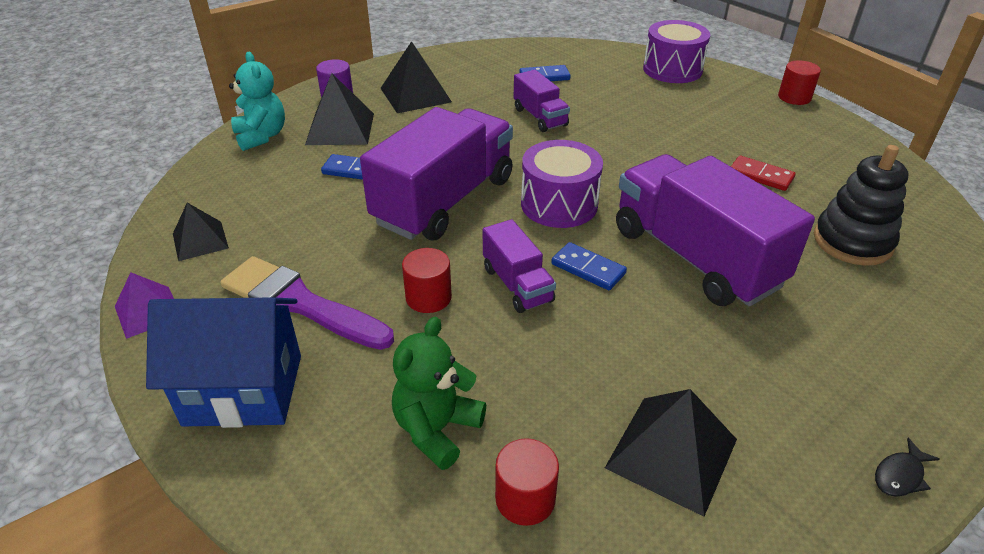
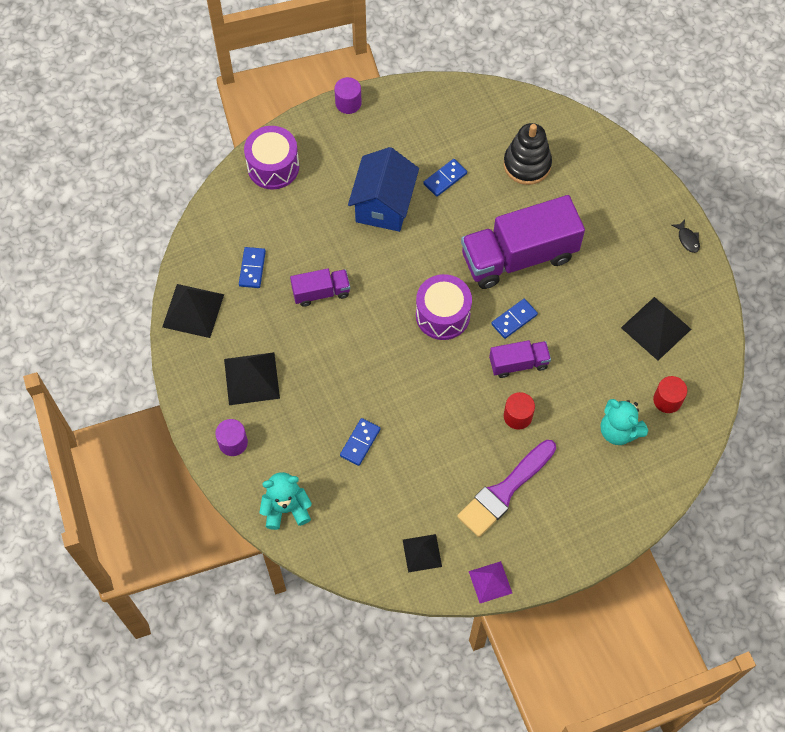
camera: 75 degrees left, 25 degrees up
(243, 390) = (570, 525): blue house -> blue house (384, 205)
(340, 128) = (292, 445): black pyramid -> black pyramid (193, 310)
(437, 429) = (619, 430): green teddy bear -> turquoise teddy bear
(444, 201) = (418, 387): purple truck -> none
(760, 176) = (445, 179): red domino -> blue domino
(794, 97) = (348, 103): red cylinder -> purple cylinder

